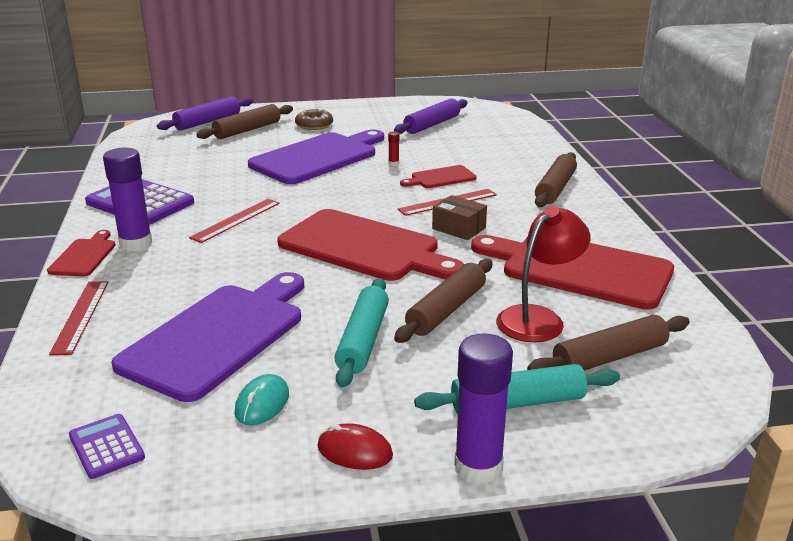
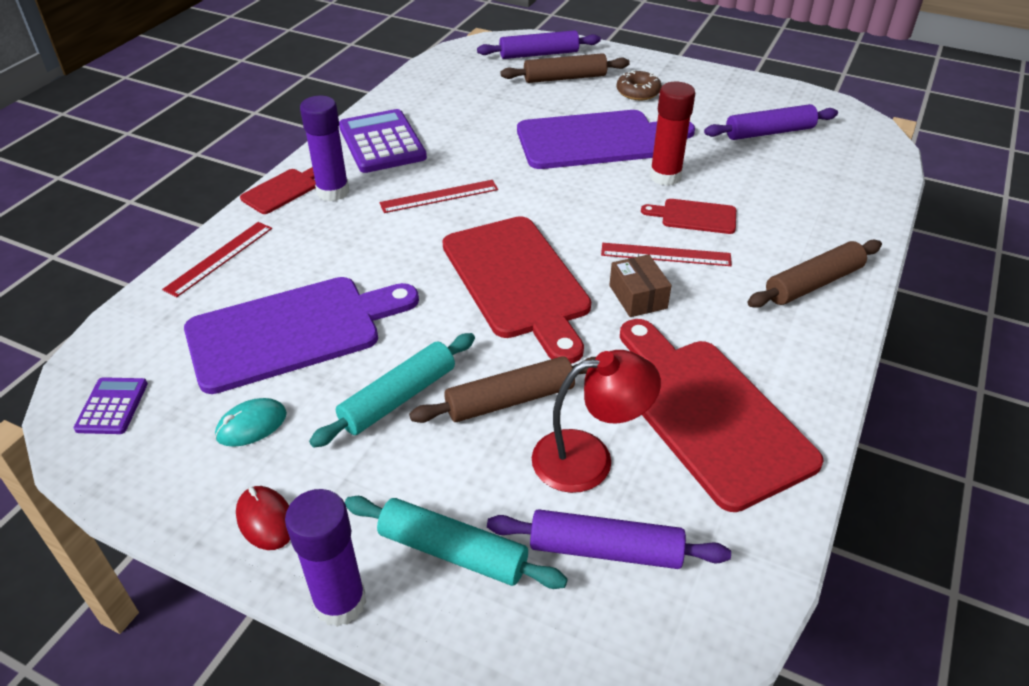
camera: 35 degrees right, 15 degrees up
(393, 163) = (665, 176): red glue stick -> red glue stick, size x2.45
(609, 357) = (605, 549): brown rolling pin -> purple rolling pin

